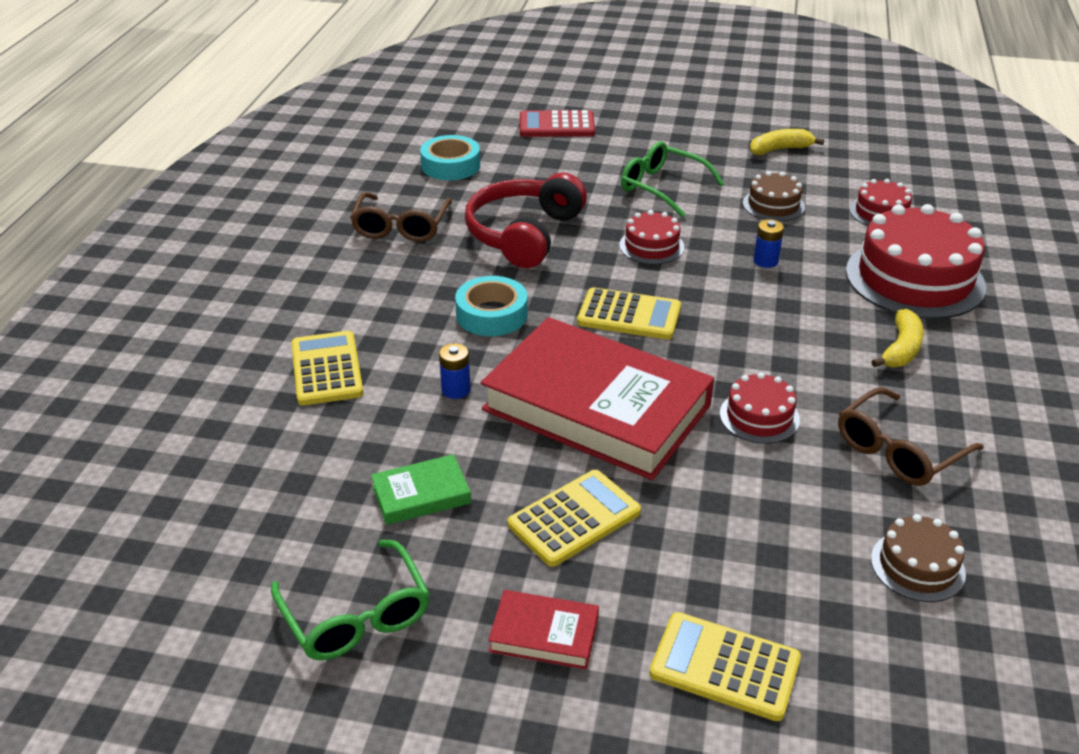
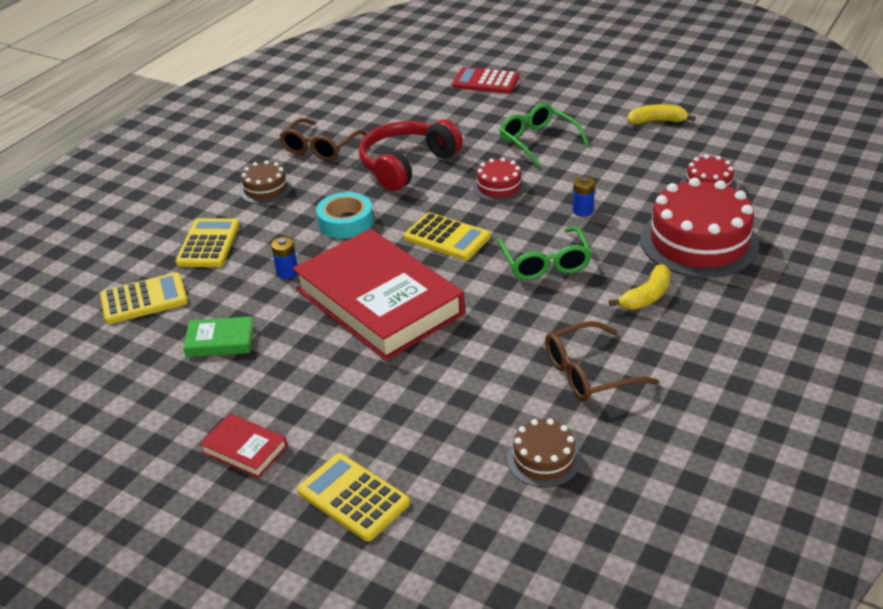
camera: 20 degrees right, 0 degrees up
(356, 616) = (132, 412): green glasses -> green glasses (545, 263)
(450, 165) = (384, 105): turquoise tape -> none
(574, 518) = (313, 376): yellow calculator -> yellow calculator (144, 299)
(759, 416) = (496, 329): red cake -> none
(773, 205) = (620, 166): brown cake -> brown cake (265, 189)

